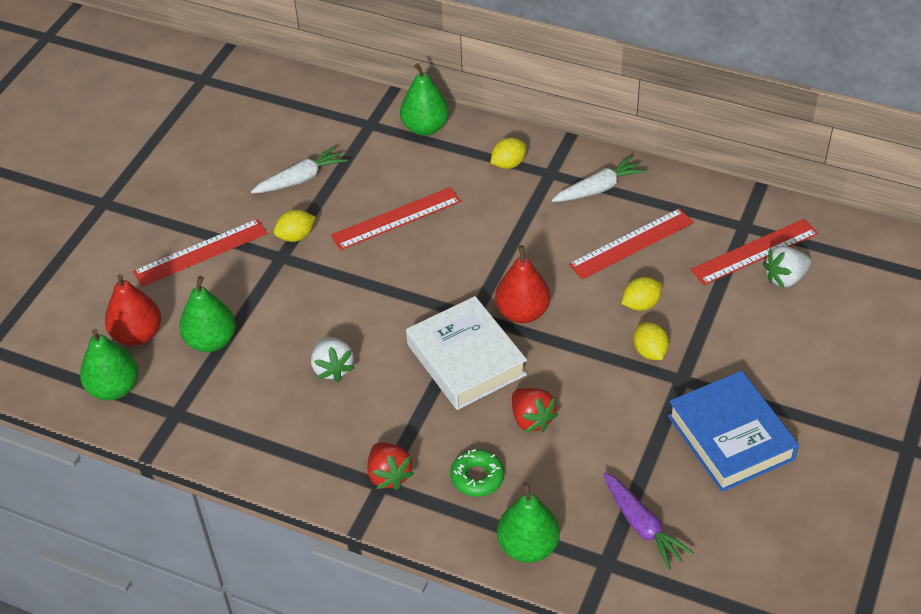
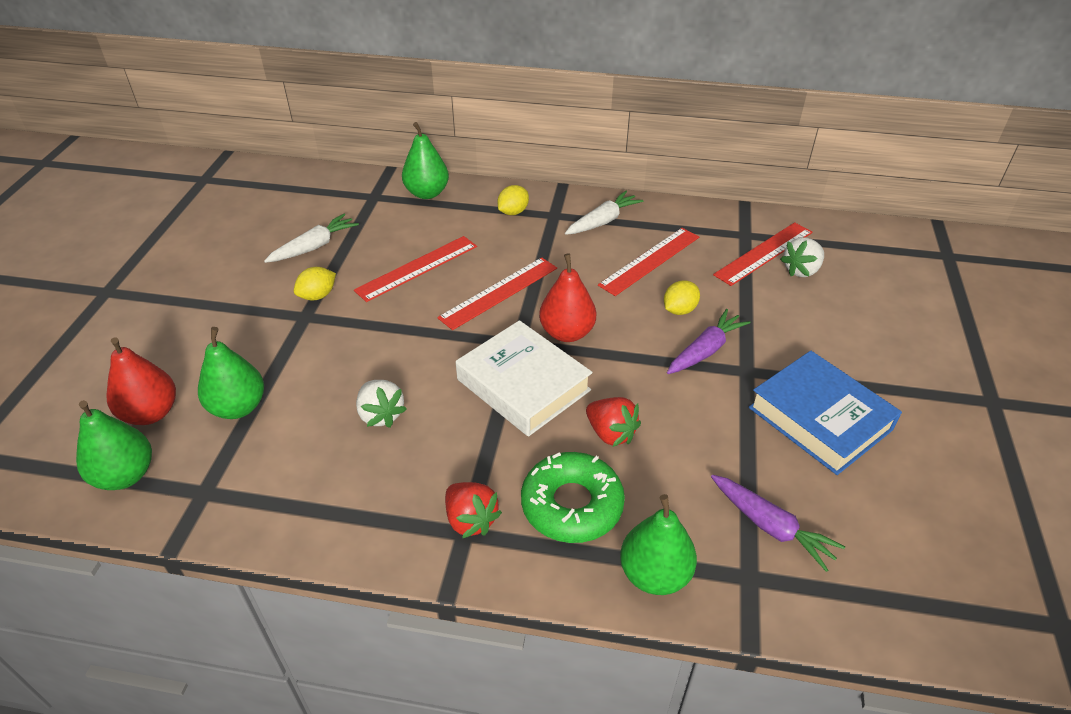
camera: 15 degrees left, 5 degrees down
(201, 252) = (217, 323): red ruler -> red ruler (499, 292)
(477, 477) = (572, 505): green donut -> green donut, size x1.66
(649, 351) = (705, 350): yellow lemon -> purple carrot

